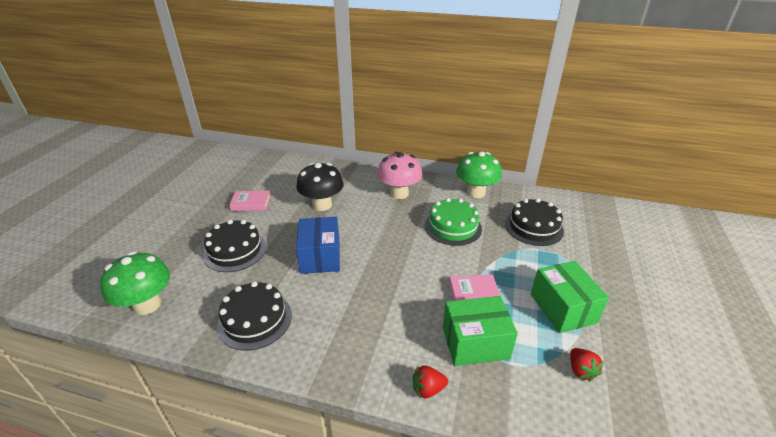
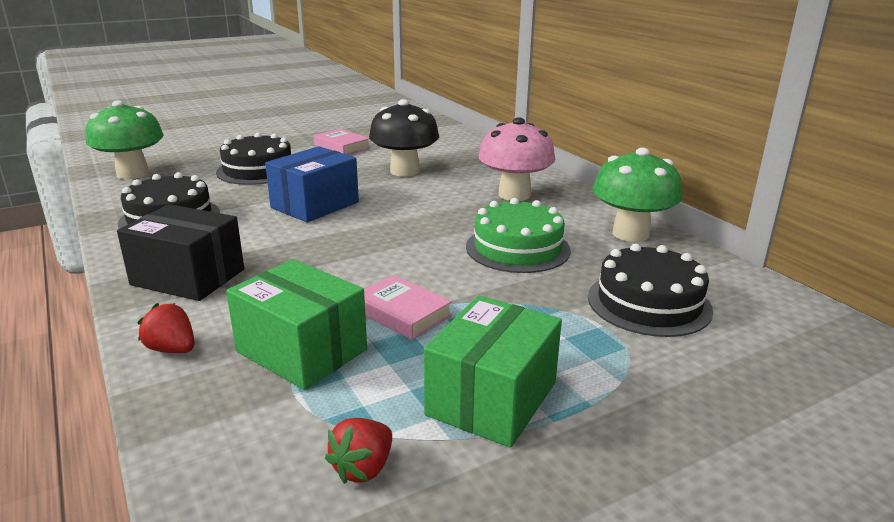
camera: 45 degrees right, 10 degrees down
(350, 347) = (188, 277): none -> black box

